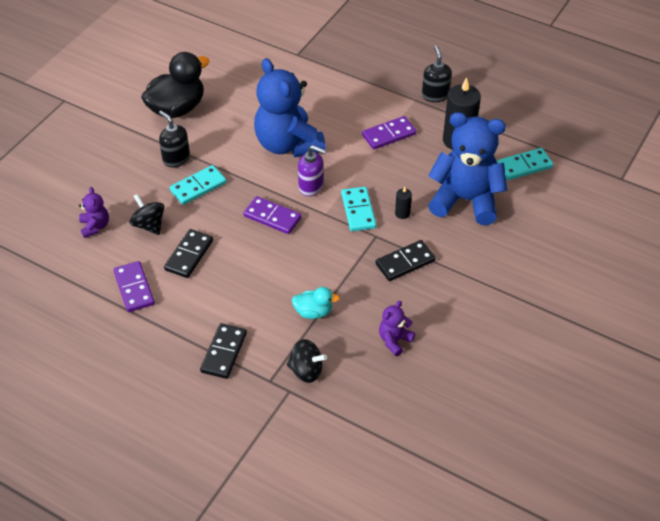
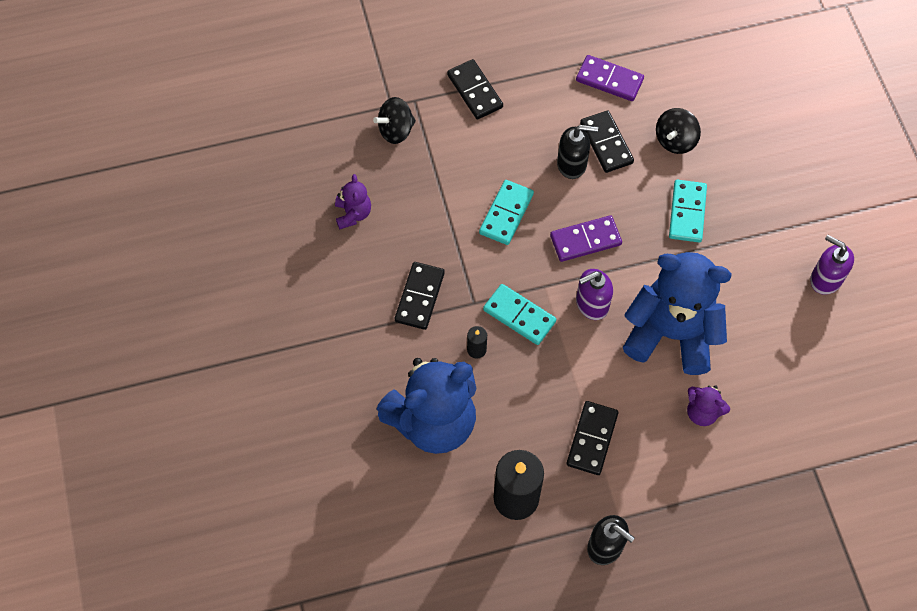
camera: 135 degrees right, 15 degrees up
(95, 226) = (714, 101): purple teddy bear -> purple teddy bear (702, 412)
(149, 225) = (675, 140): black spinning top -> black spinning top turned 120 degrees clockwise
(176, 158) = (746, 223): black soap dispenser -> black soap dispenser (572, 164)
(177, 108) = (825, 279): black duck -> purple soap dispenser
(313, 312) = (445, 182): turquoise duck -> none
(389, 135) = (592, 439): purple domino -> black domino
(524, 166) = (416, 524): turquoise domino -> turquoise domino (506, 214)

